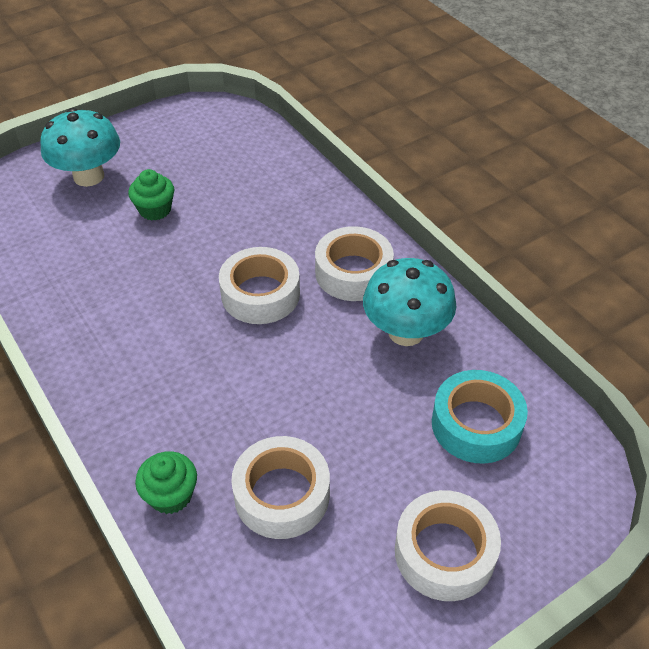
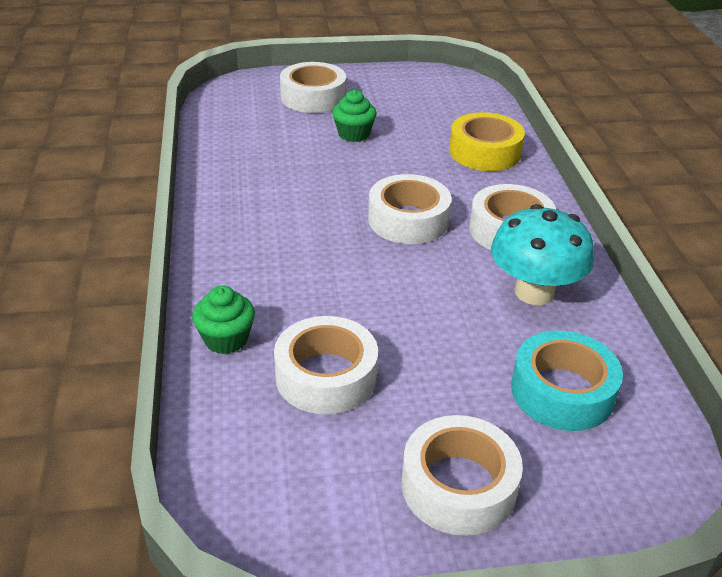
camera: 25 degrees right, 10 degrees down
(89, 176) = (313, 97): turquoise mushroom -> white tape
(287, 190) = (485, 152): none -> yellow tape

